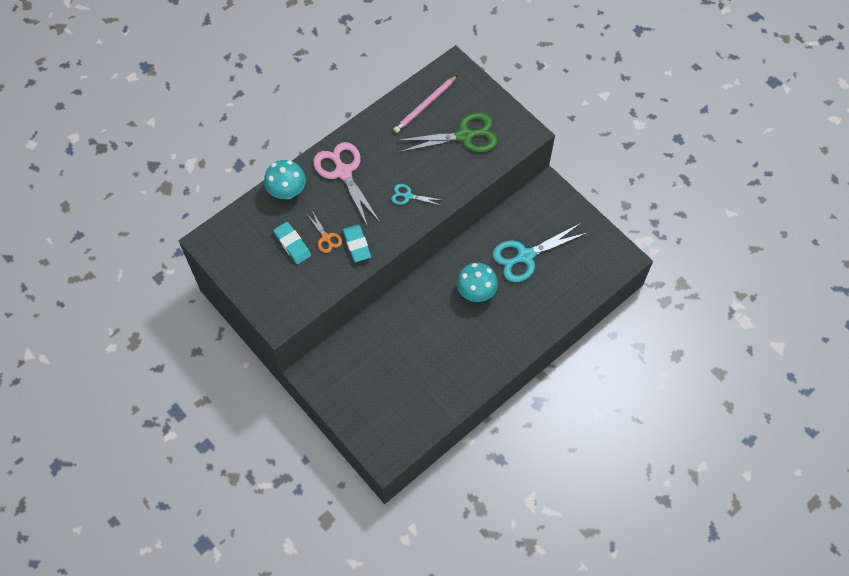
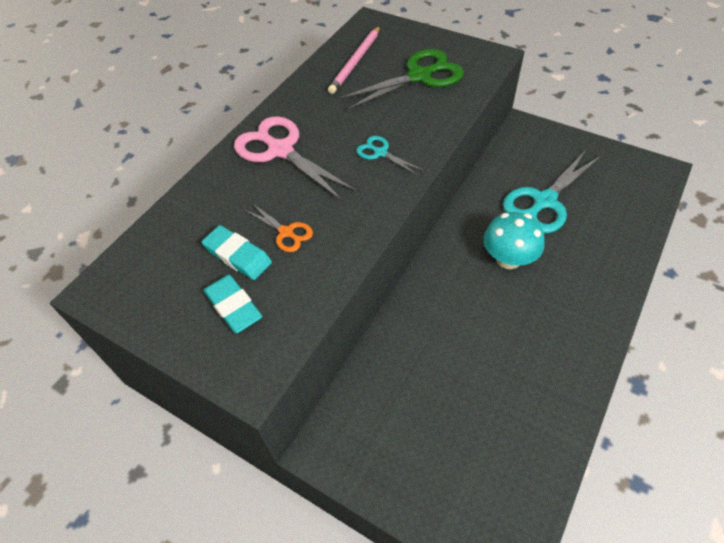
camera: 15 degrees left, 10 degrees down
(287, 191) = (208, 192): turquoise mushroom -> none
(357, 245) = (336, 228): turquoise eraser -> turquoise eraser (233, 306)
(408, 196) = (380, 153): turquoise scissors -> turquoise scissors turned 45 degrees clockwise

